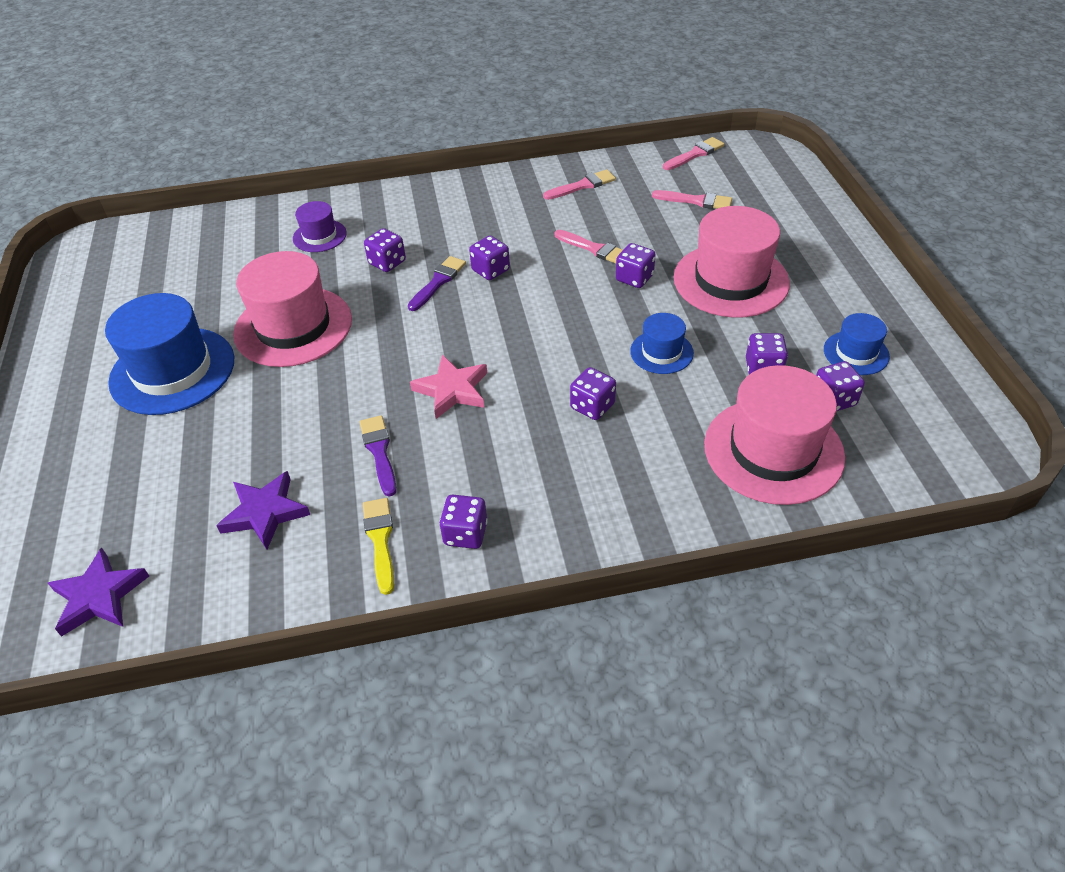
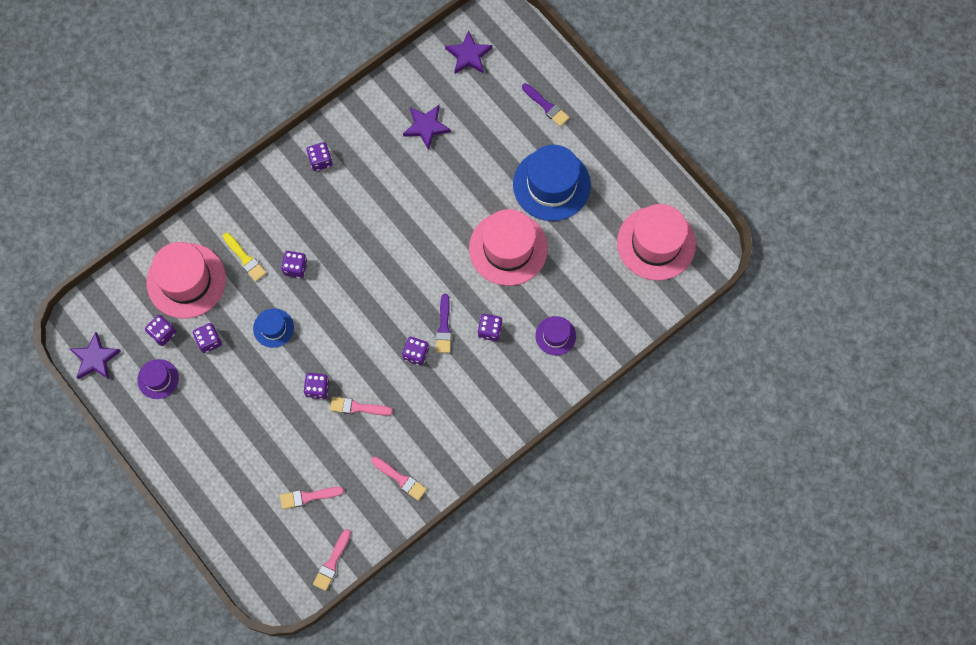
camera: 150 degrees right, 25 degrees up
(379, 452) = (394, 186): purple brush -> purple brush (546, 106)
(380, 540) = (359, 139): yellow brush -> yellow brush (245, 259)
(452, 390) = (380, 244): pink star -> none
(582, 185) = (401, 479): pink brush -> pink brush turned 90 degrees counterclockwise
(731, 280) = (253, 415): pink hat -> pink hat (656, 243)
(856, 353) = (158, 379): blue hat -> purple hat
(953, 406) = (95, 358): none -> purple star

